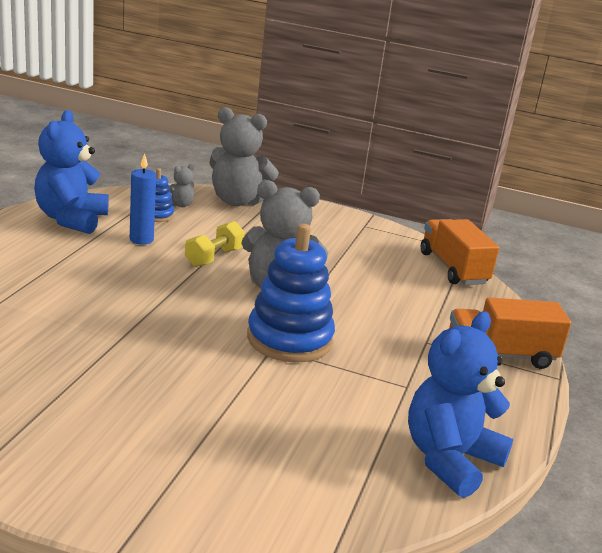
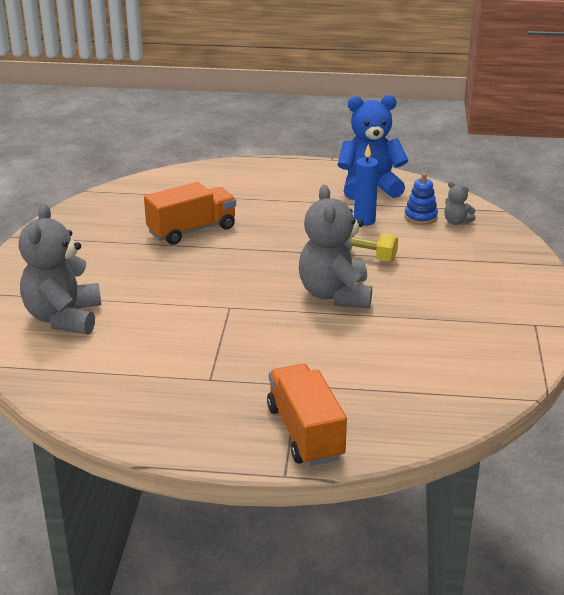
camera: 80 degrees right, 5 degrees up
(237, 201) = (503, 246): grey teddy bear -> grey teddy bear (64, 318)
(289, 339) = (248, 313): blue stacking toy -> none
(449, 459) = (111, 408): blue teddy bear -> none
(453, 268) = (485, 392): orange truck -> orange truck (192, 230)

